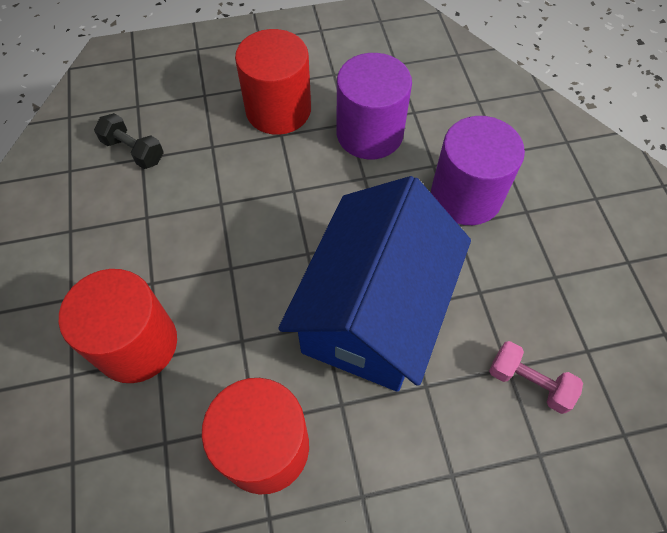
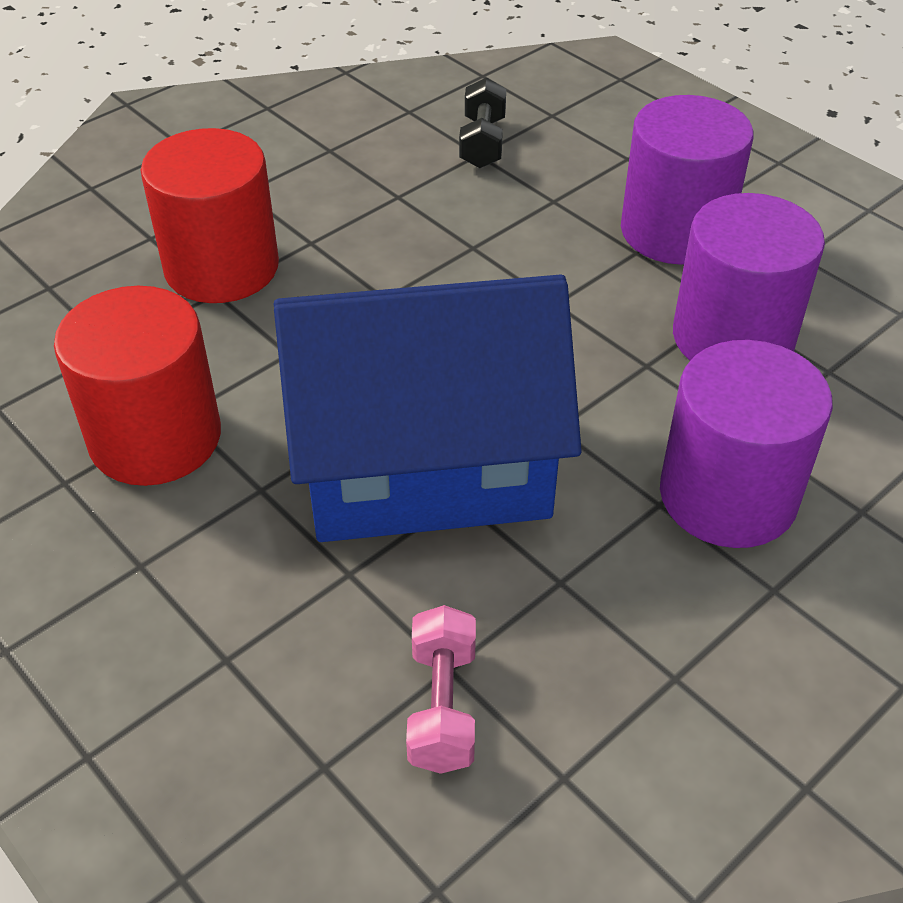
camera: 60 degrees right, 15 degrees down
(278, 110) = (675, 231): red cylinder -> purple cylinder

